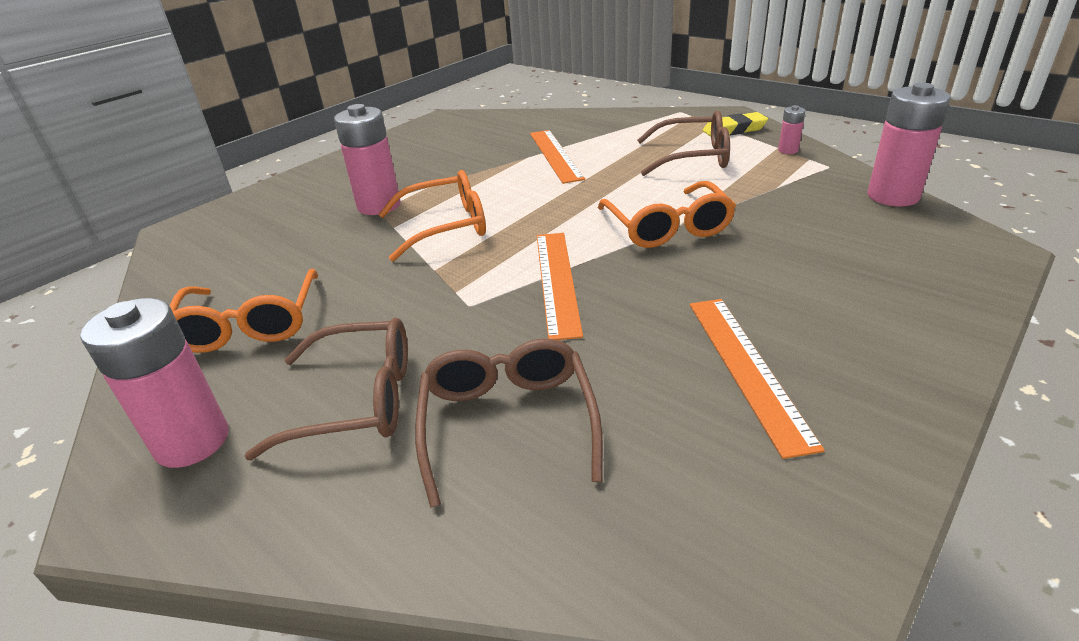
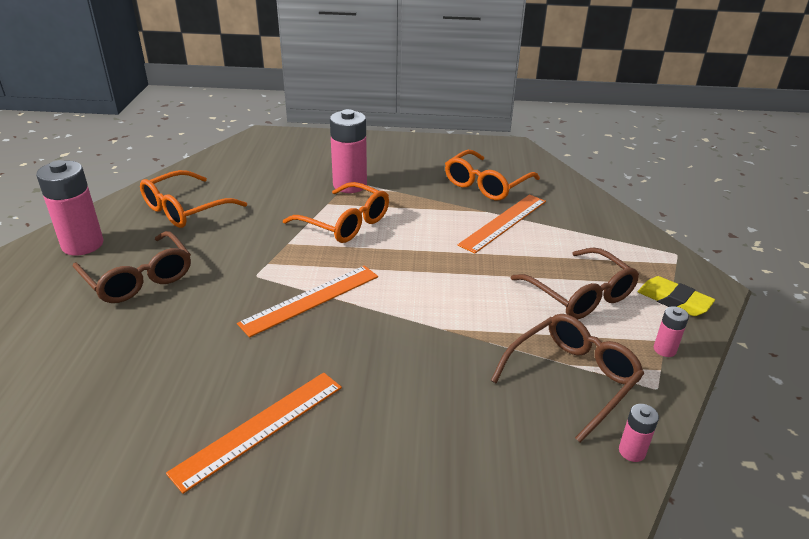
camera: 50 degrees right, 0 degrees up
(508, 423) = (146, 341): brown glasses -> brown glasses (572, 379)
(667, 227) = (433, 324): orange glasses -> orange glasses (486, 185)
(893, 196) = (632, 451): pink battery -> pink battery, size x0.47

